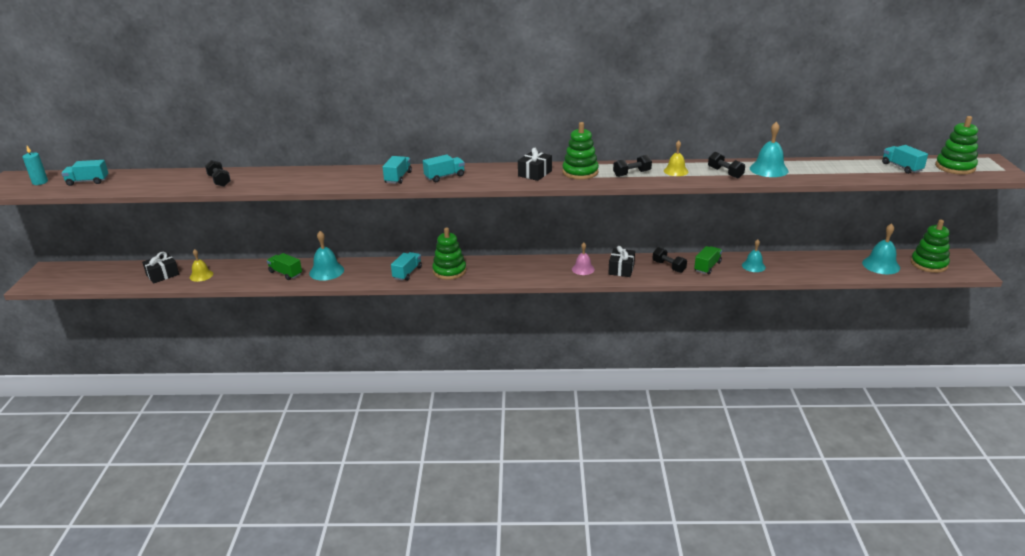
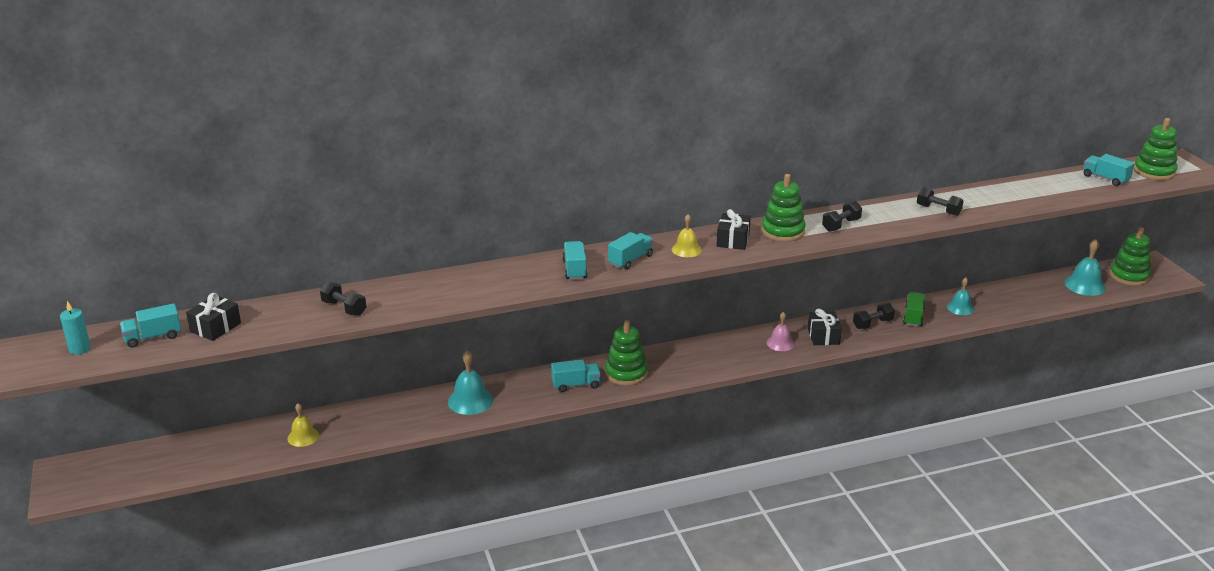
camera: 20 degrees left, 0 degrees up
(162, 275) = (246, 446): black gift -> black gift (215, 327)
(285, 273) = (418, 413): green truck -> none
(407, 273) = (576, 385): turquoise truck -> turquoise truck turned 75 degrees clockwise
(668, 267) = (872, 324): black dumbbell -> black dumbbell turned 60 degrees counterclockwise
(676, 171) = (885, 215): yellow bell -> yellow bell (686, 249)
(768, 169) = (979, 199): turquoise bell -> none

